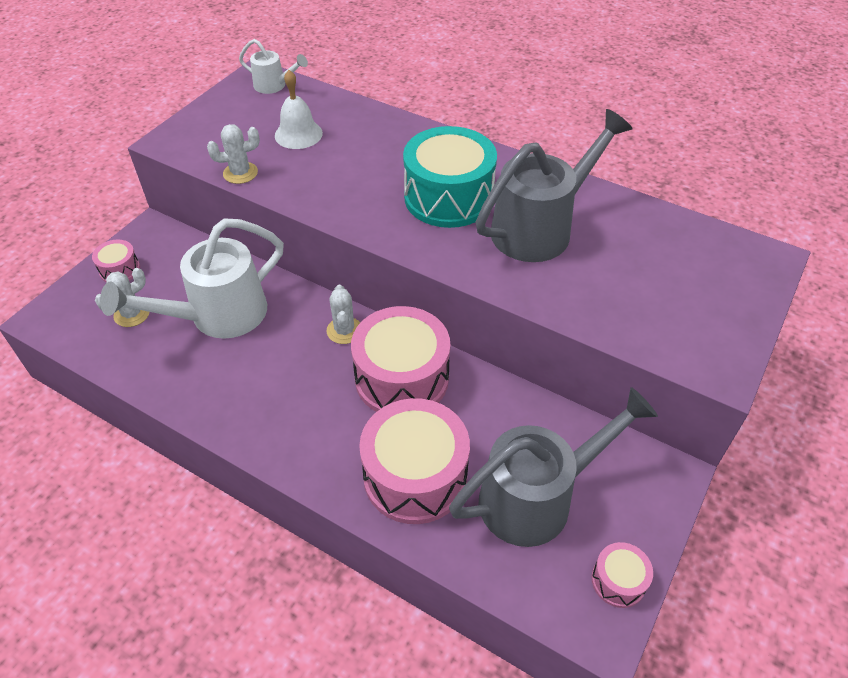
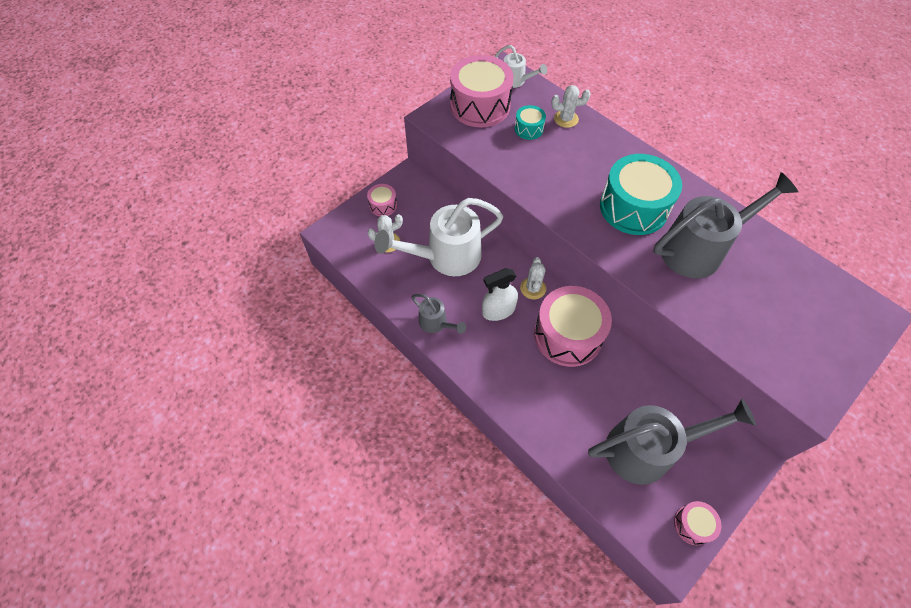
camera: 15 degrees right, 10 degrees up
(214, 402) = (436, 323): none -> grey watering can
(240, 173) = (482, 155): white cactus -> white cactus (566, 119)
(298, 134) = (528, 129): white bell -> turquoise drum
(301, 367) = (498, 310): none -> white spray bottle
(415, 476) = (564, 412): pink drum -> pink drum (480, 106)

